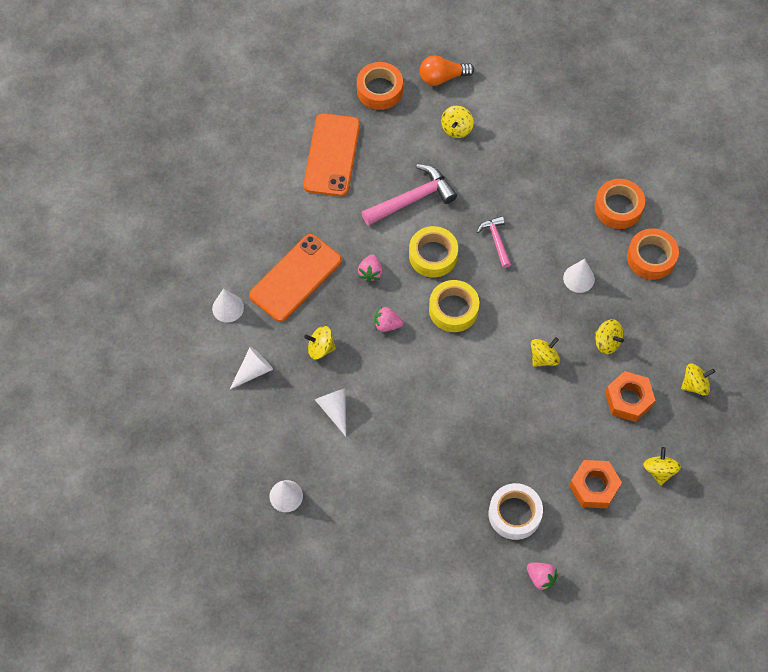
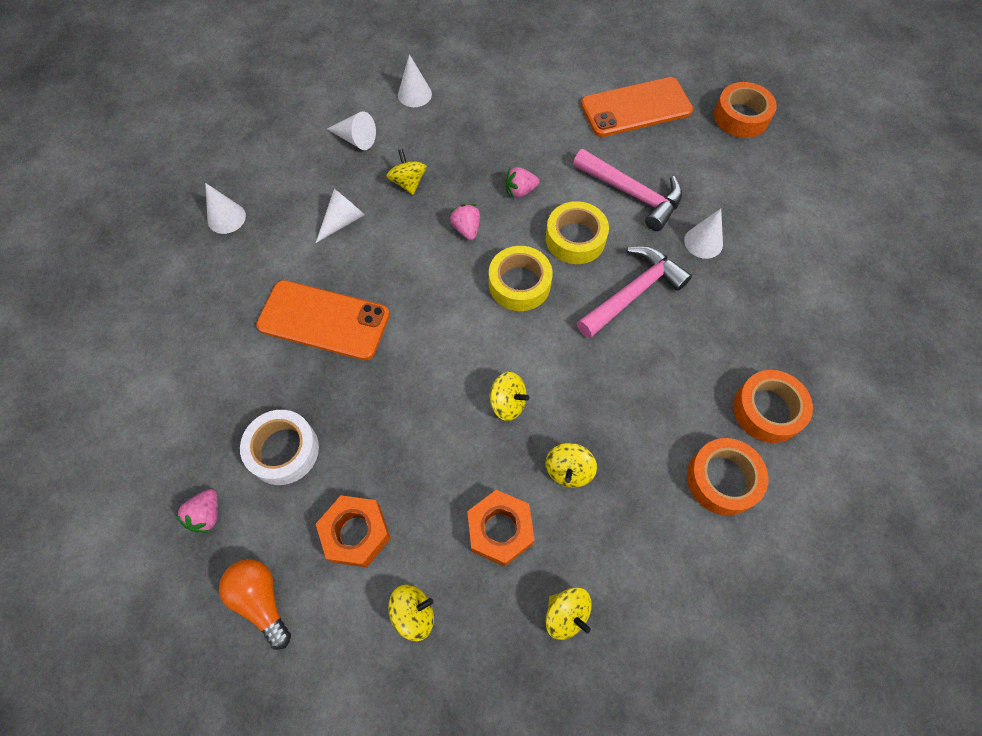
camera: 65 degrees right, 0 degrees up
(295, 278) = (477, 132): orange phone -> orange phone (324, 320)
(442, 77) = (801, 163): orange light bulb -> orange light bulb (262, 600)
(456, 128) = (748, 200): yellow spinning top -> none
(496, 240) = (633, 292): pink hammer -> pink hammer, size x1.73
(579, 278) = (638, 402): white cone -> white cone (703, 242)

